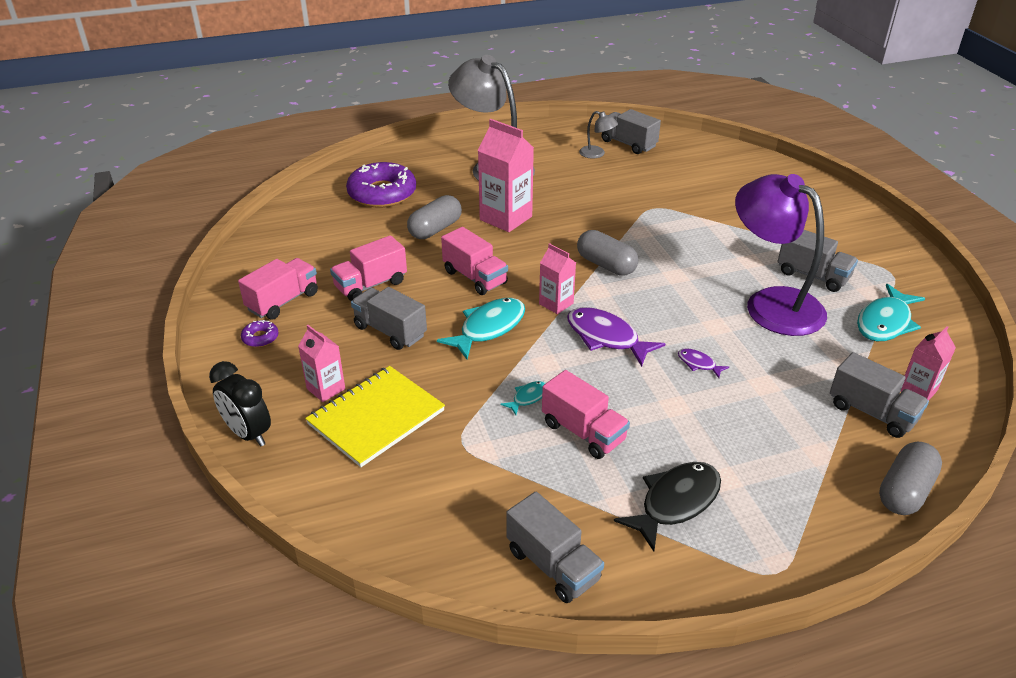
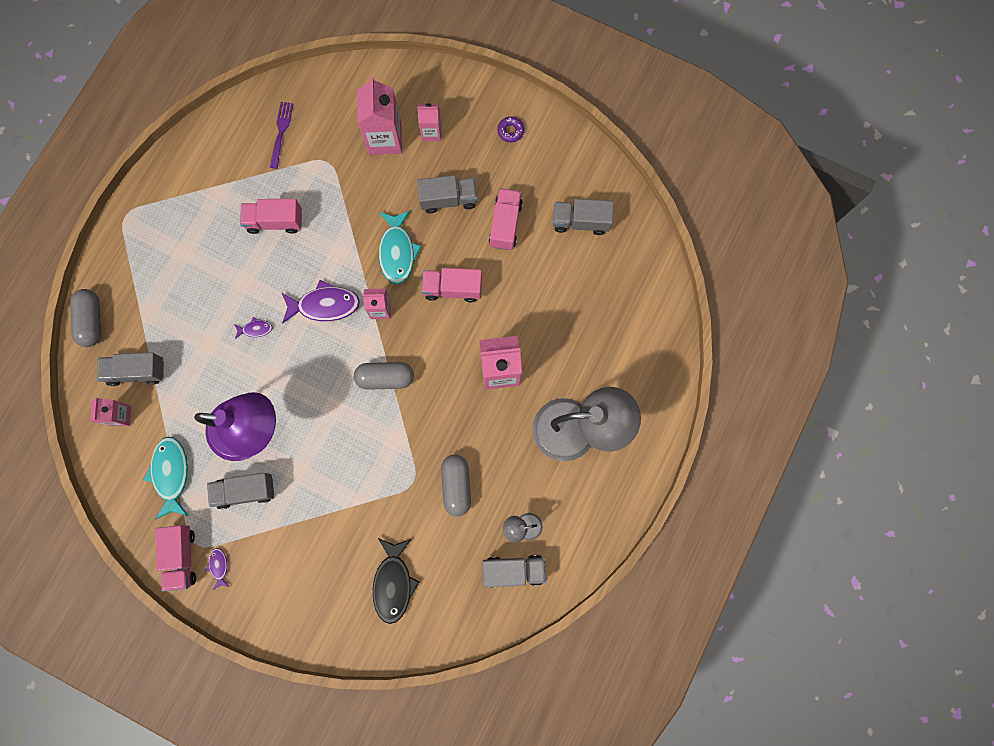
camera: 135 degrees right, 40 degrees up
(248, 434) = (433, 76): black clock -> none
(283, 301) = (536, 165): pink truck -> pink truck (181, 557)
(376, 417) = (385, 139): yellow notebook -> pink carton
(382, 193) = (614, 319): purple donut -> none
(435, 229) = (531, 313): grey capsule -> grey capsule (456, 485)
(477, 510) = (281, 132): none -> purple fork
(528, 397) = (324, 219): turquoise fish -> none
(553, 565) = (223, 135): grey truck -> grey truck (580, 221)
(675, 502) = (196, 216): black fish -> black fish (393, 583)
(877, 252) = (219, 566): none -> purple fish

